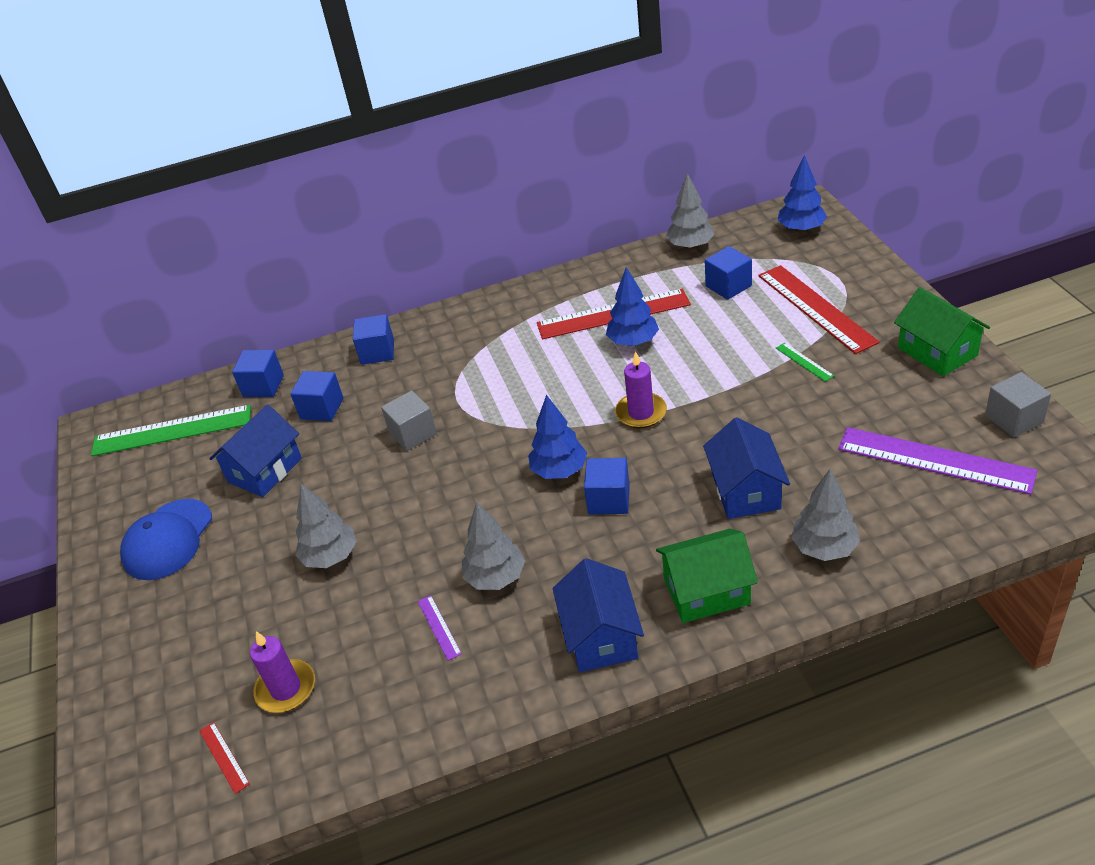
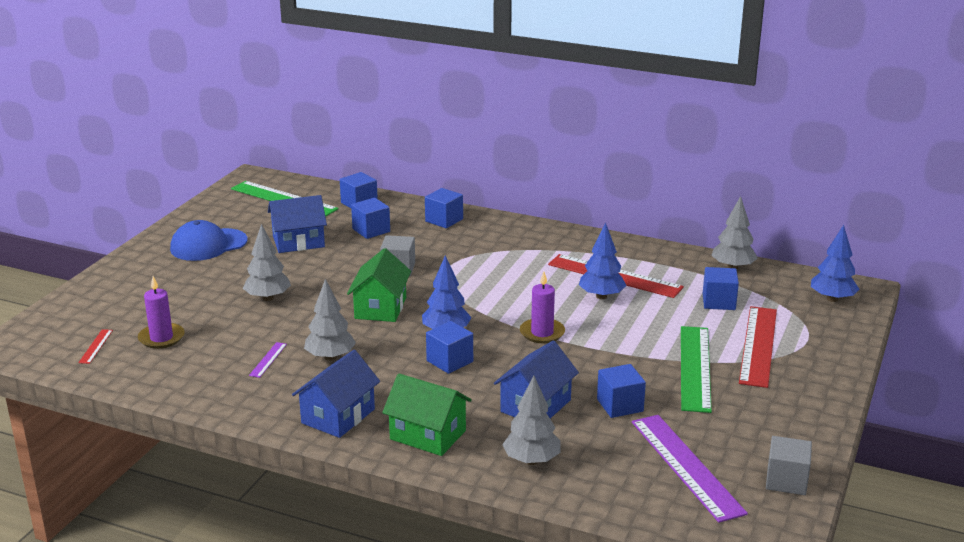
camera: 35 degrees right, 15 degrees down
(804, 362) = (695, 368): green ruler -> green ruler, size x2.37
(806, 440) = (620, 405): none -> blue cube
(937, 352) = (801, 416): green house -> green house (380, 308)

